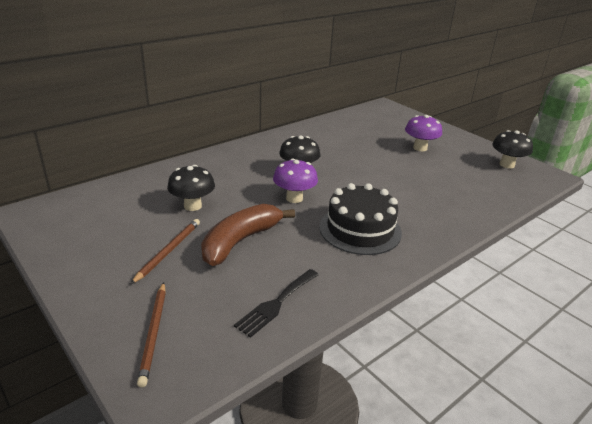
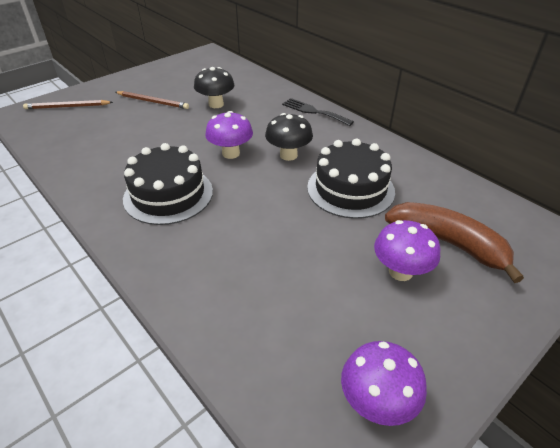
camera: 90 degrees right, 10 degrees up
(240, 241) = (160, 129): brown banana -> brown banana (448, 243)
(276, 304) = (75, 148): black fork -> black fork (314, 111)
(343, 153) = (350, 189): none -> black cake
(507, 165) = (377, 402): black mushroom -> purple mushroom

